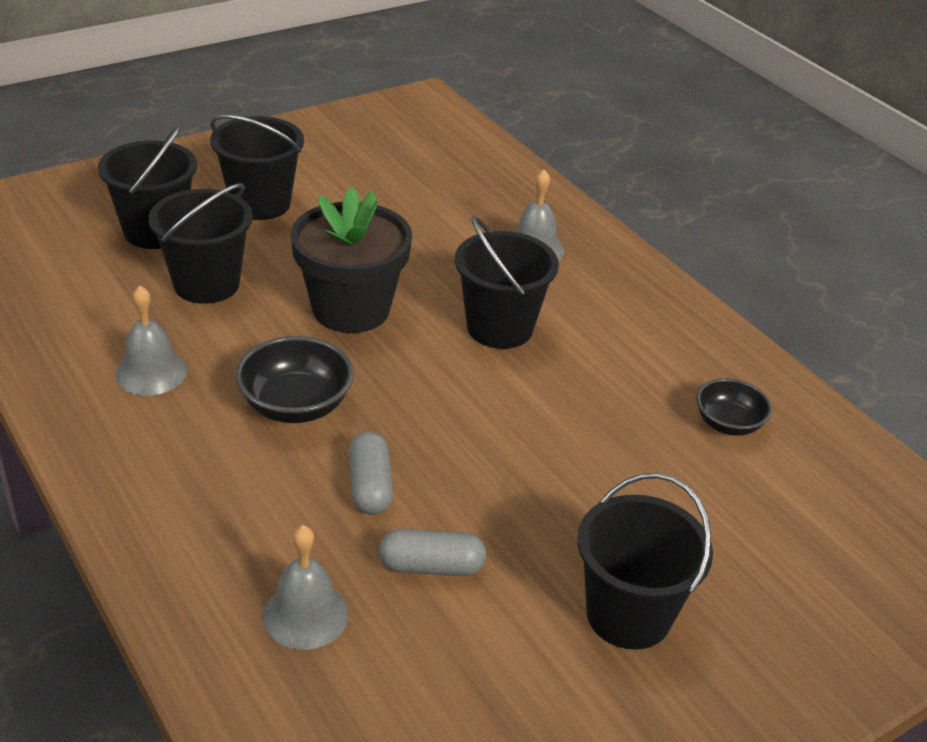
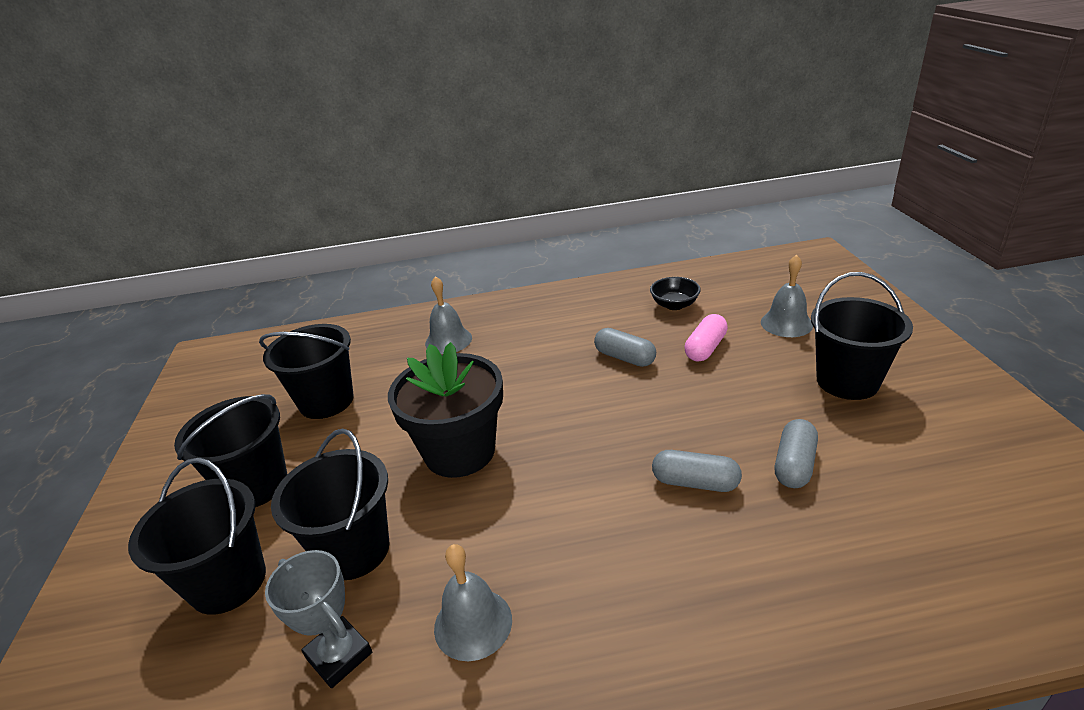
camera: 60 degrees left, 5 degrees down
(104, 311) = (339, 655): none -> grey trophy
(295, 406) = (574, 512): black bowl -> none
(305, 615) = (848, 553): grey bell -> grey bell (786, 323)
(499, 328) = (531, 375): black bucket -> black bucket (326, 401)
(574, 396) = (625, 358): none -> grey capsule
(635, 467) = (705, 348): none -> pink capsule

